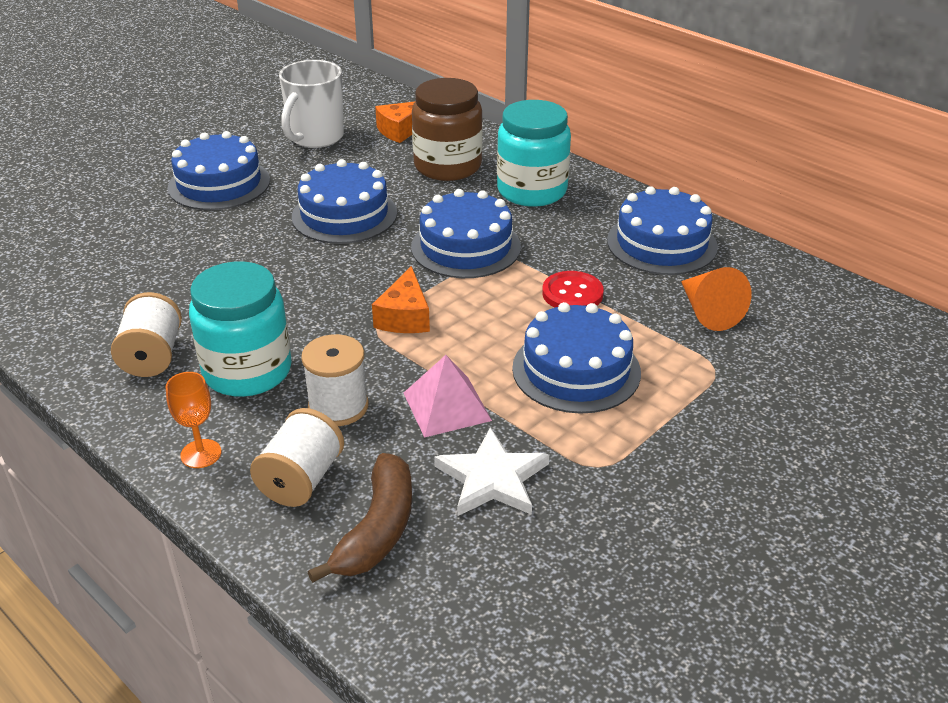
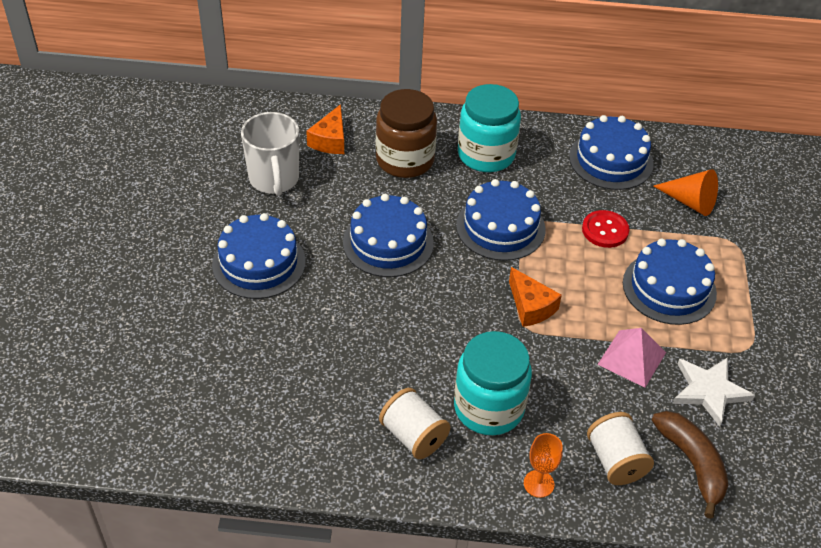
camera: 40 degrees left, 10 degrees up
(338, 406) = (574, 398): white spool -> none

